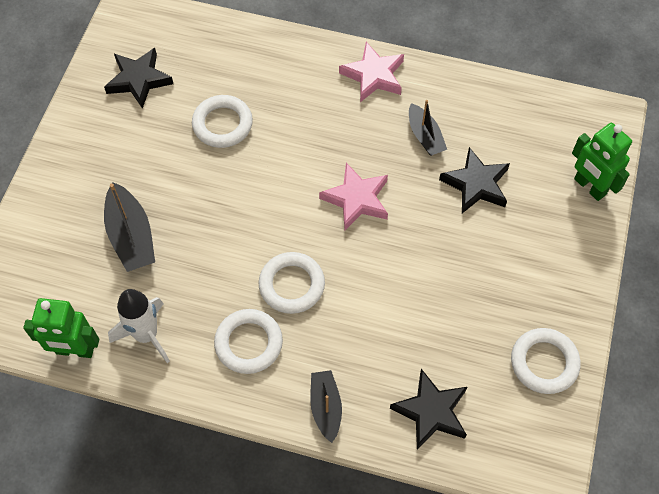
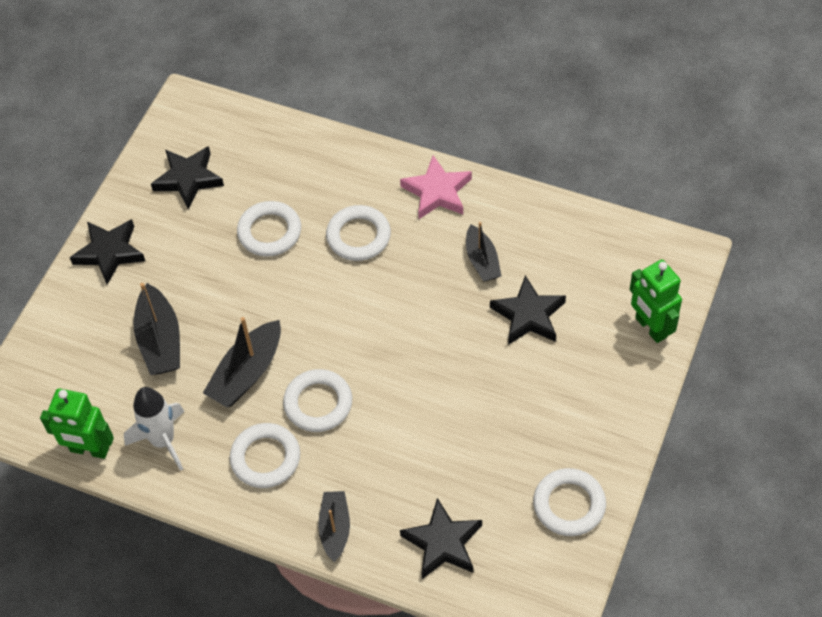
camera: 10 degrees right, 5 degrees down
(72, 155) = (110, 253): none -> black star
(219, 261) = (247, 373): none -> black boat
(307, 122) = (358, 236): none -> white ring
(356, 199) = (399, 321): pink star -> none

